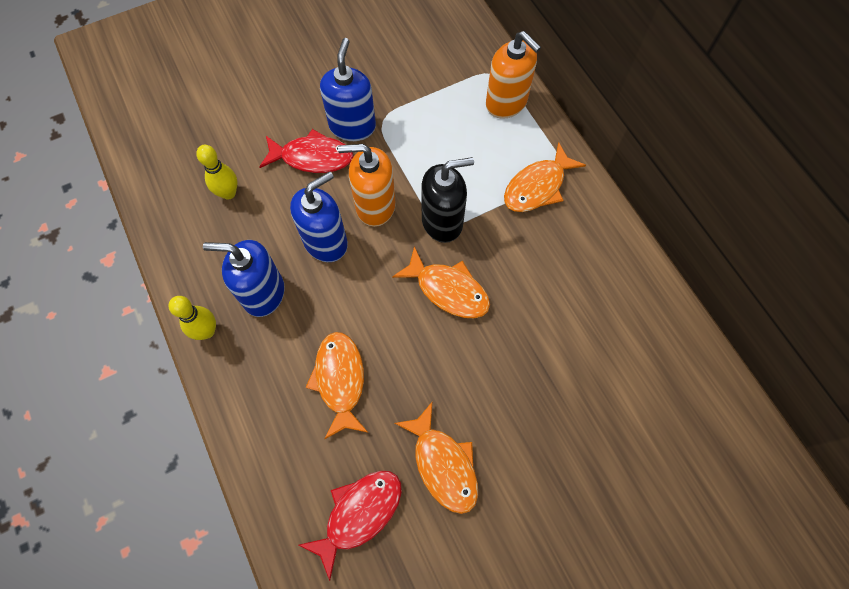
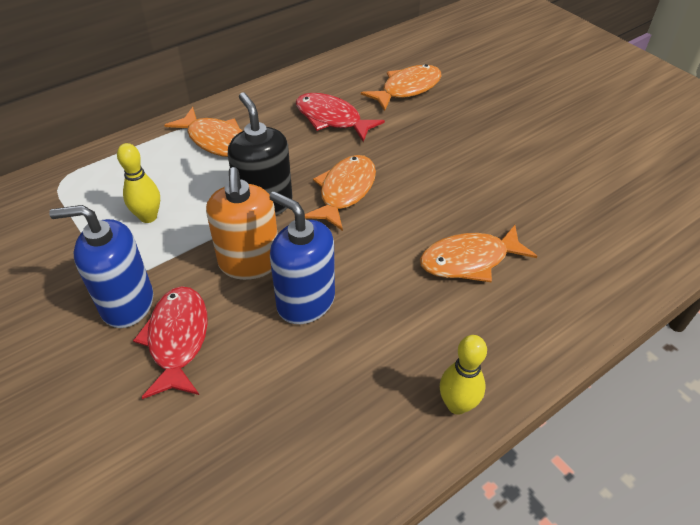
camera: 100 degrees left, 20 degrees down
(228, 193) = (241, 433): yellow bowling pin -> yellow bowling pin (148, 217)
(263, 293) = (388, 353): blue soap dispenser -> none
(359, 514) = (588, 226): red fish -> red fish (332, 119)
(443, 464) = (516, 177): orange fish -> orange fish (407, 89)
(506, 103) = (105, 169): orange soap dispenser -> none

